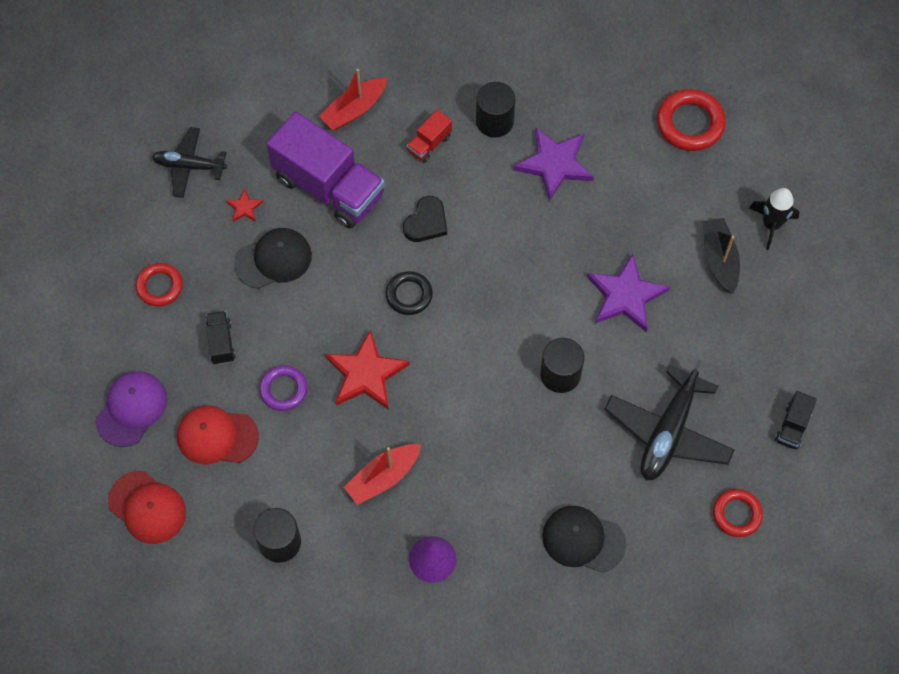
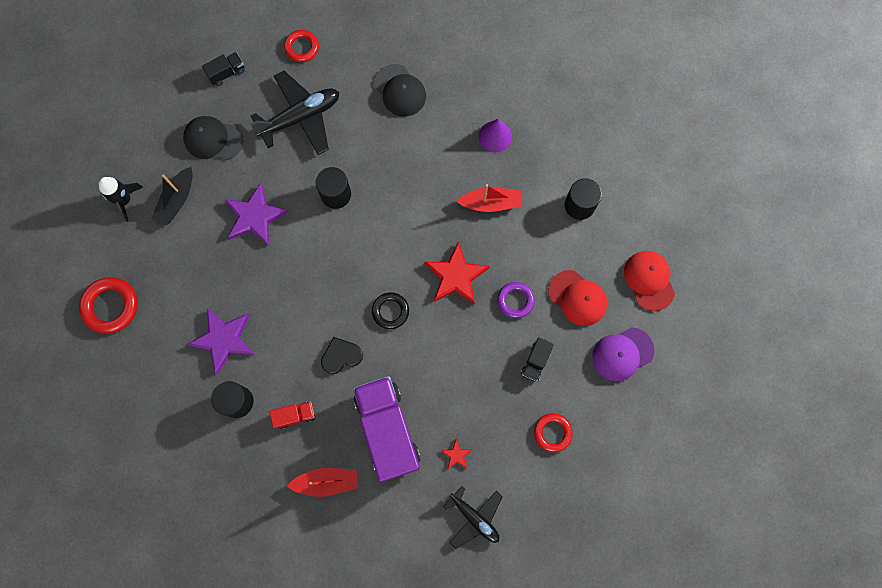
camera: 145 degrees left, 10 degrees up
(273, 259) = (462, 399): black cap -> black cap (213, 139)

